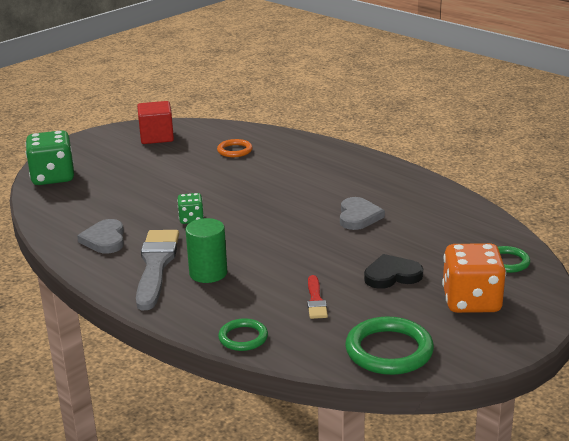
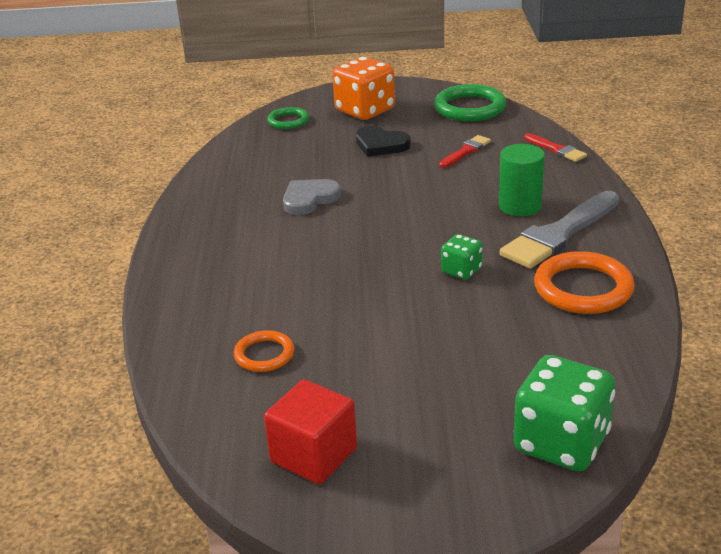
camera: 135 degrees left, 5 degrees up
(105, 240) = (583, 288): grey heart -> orange ring
(243, 337) = (556, 149): green ring -> red brush

